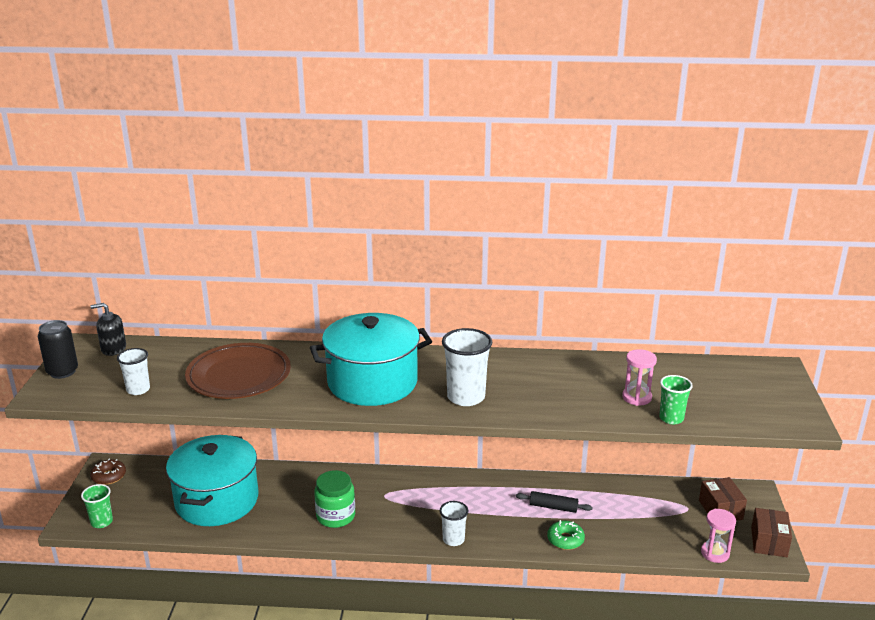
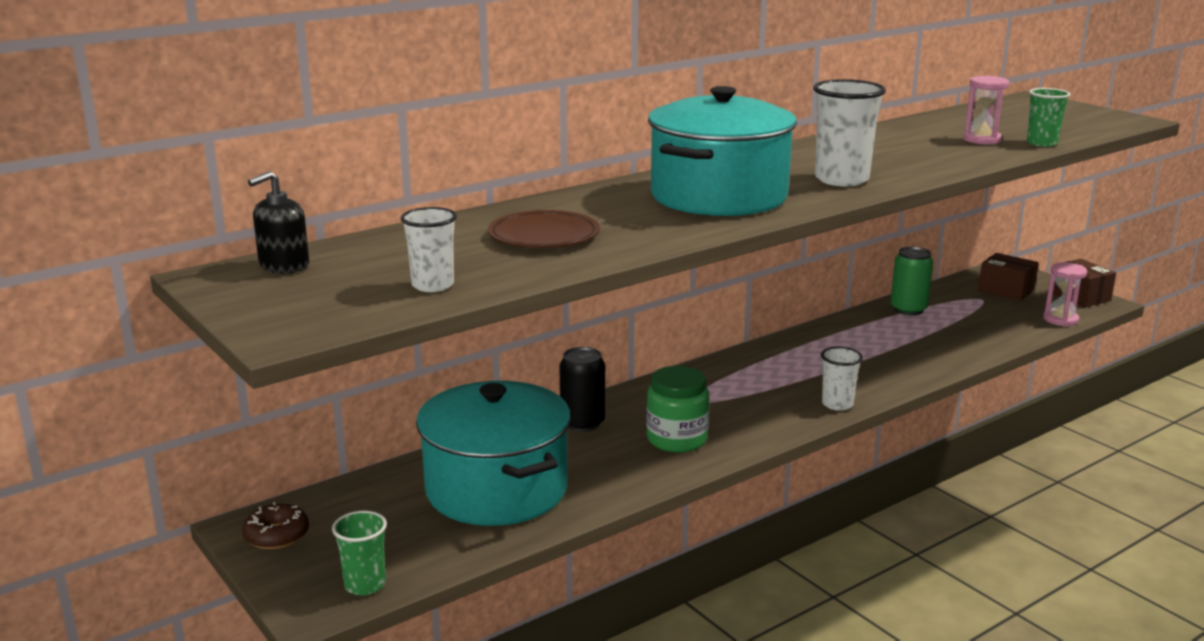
camera: 40 degrees left, 5 degrees down
(62, 372) = (256, 307): black can -> black can (582, 423)
(239, 376) = (544, 236): brown plate -> brown plate, size x0.64
(553, 507) = (875, 342): black rolling pin -> none
(565, 540) = (934, 360): green donut -> none
(620, 492) = (908, 309): none -> green can

